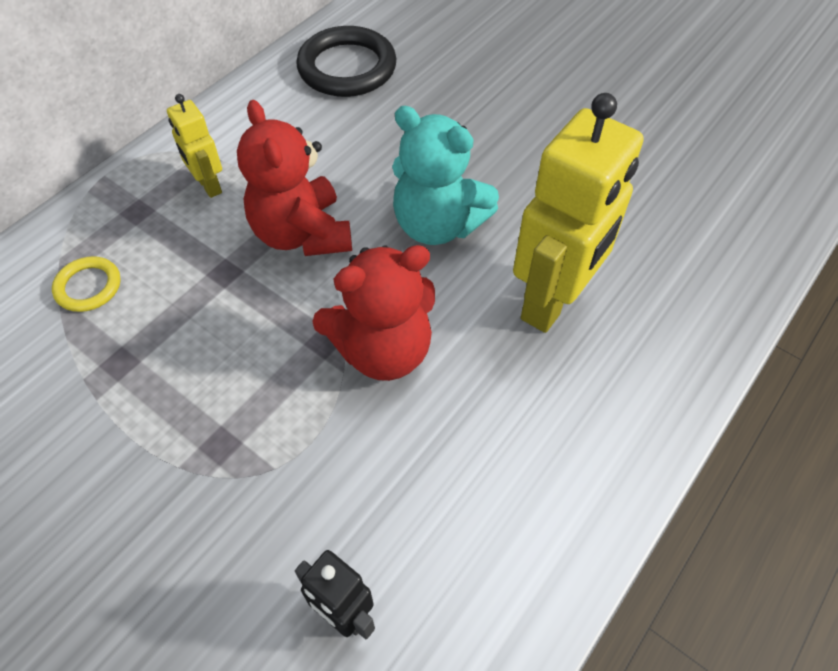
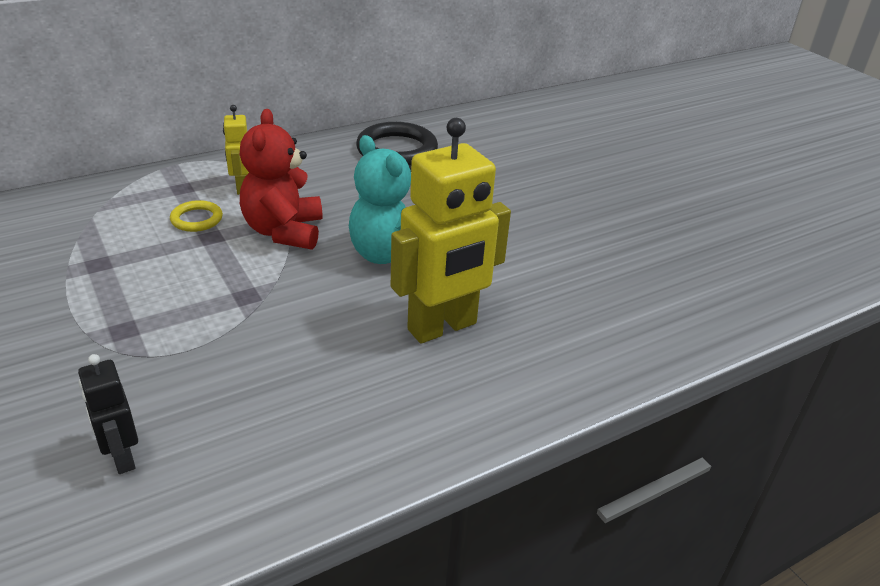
camera: 20 degrees right, 20 degrees down
(88, 287) = (115, 218): yellow ring -> yellow ring (196, 219)
(383, 350) = (285, 314): red teddy bear -> none

